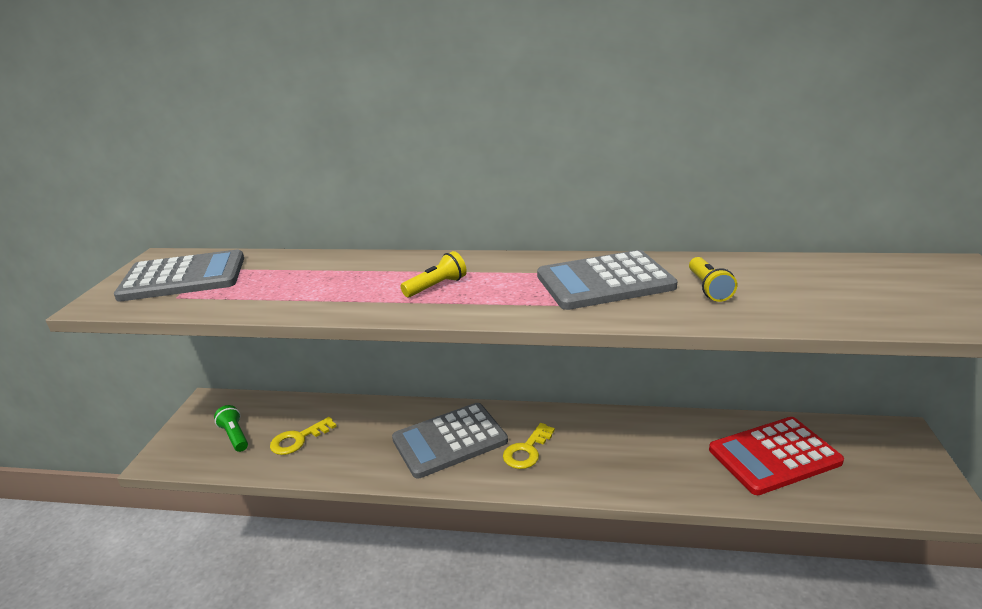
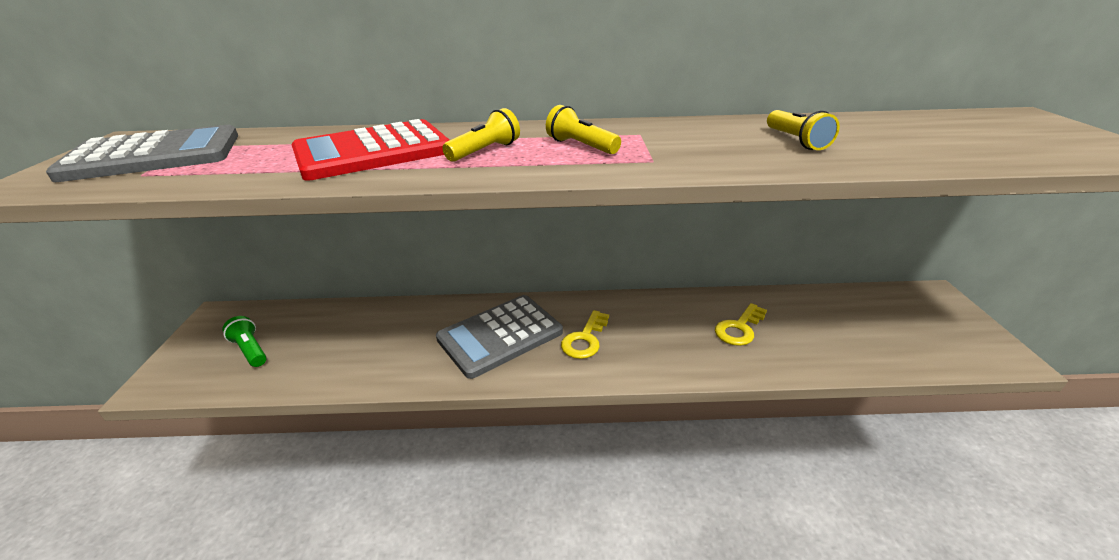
camera: 10 degrees left, 5 degrees up
(298, 439) = (327, 348): yellow key -> yellow key (739, 328)
(517, 285) = (581, 146): none -> yellow flashlight
(605, 281) = (679, 140): grey calculator -> none
(774, 456) = (830, 325): red calculator -> red calculator (373, 151)

